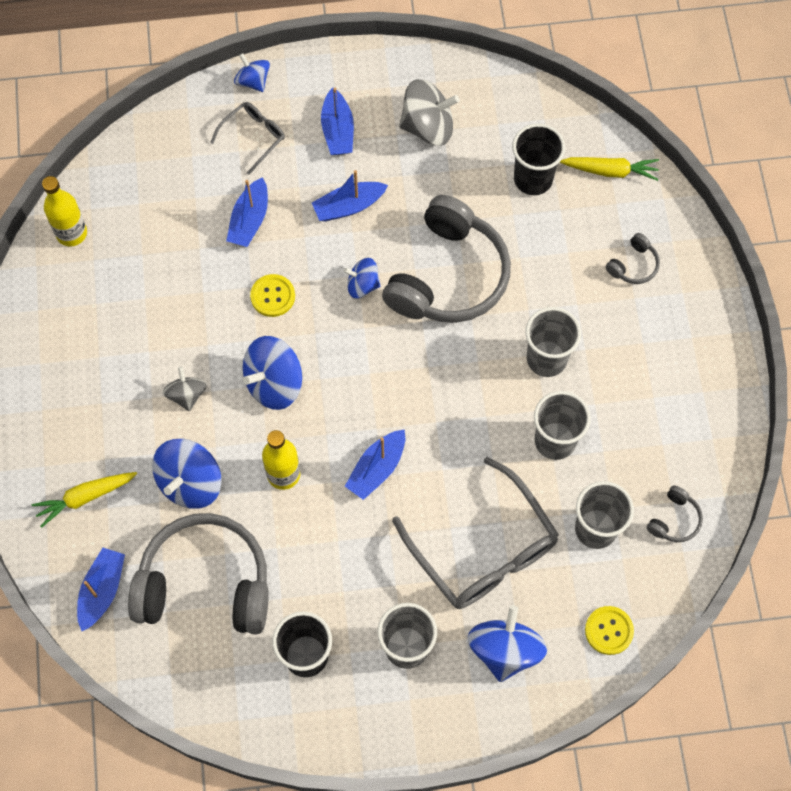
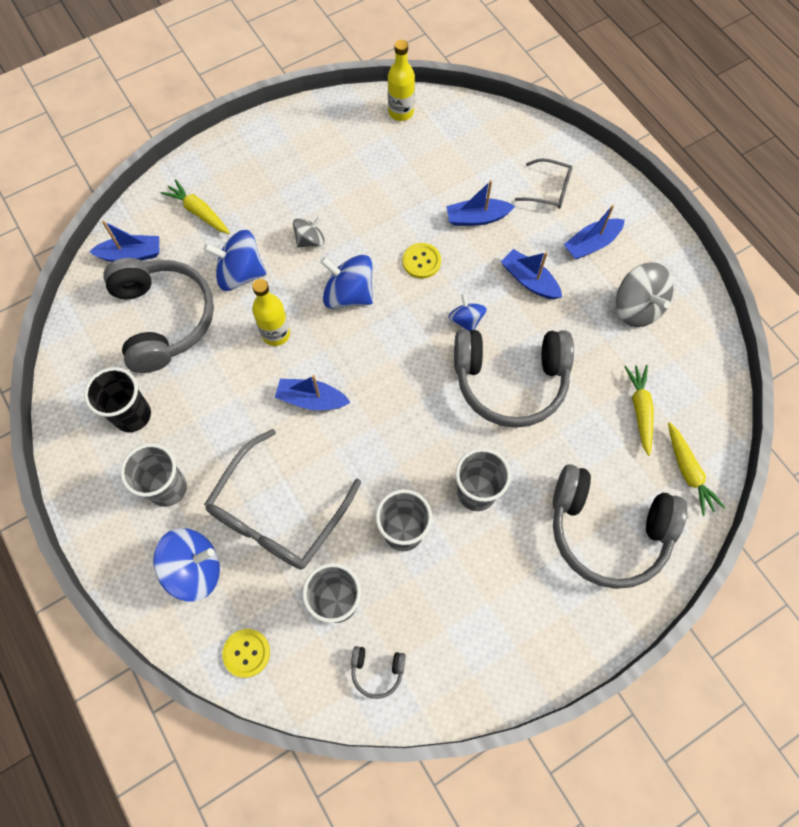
camera: 65 degrees right, 0 degrees up
(253, 81) = (596, 168): blue spinning top -> none
(533, 179) = (640, 410): black cup -> yellow carrot
(633, 265) = (607, 530): grey headphones -> grey headphones, size x2.46

